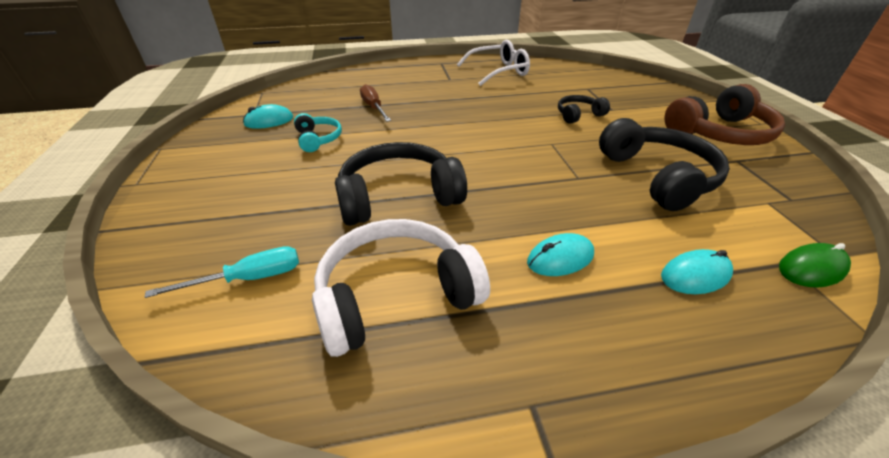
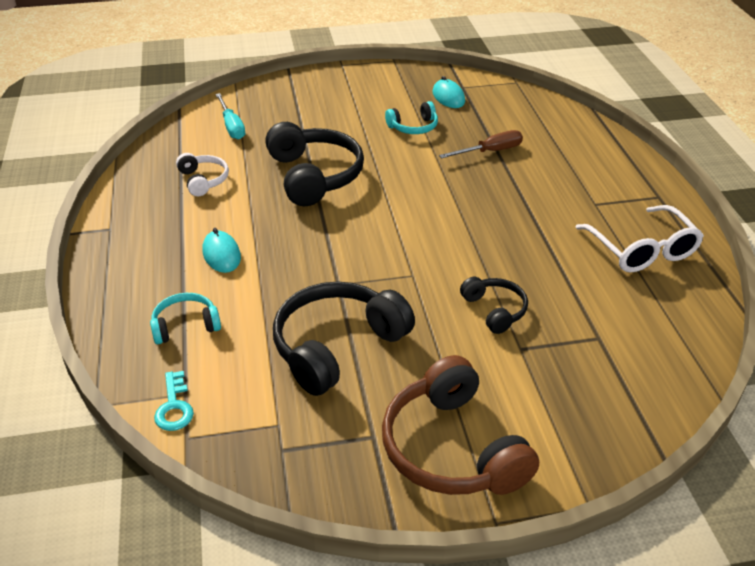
camera: 90 degrees right, 0 degrees up
(396, 295) = (203, 180): white headphones -> white headphones, size x0.52
(658, 177) = (337, 346): black headphones -> black headphones turned 150 degrees clockwise
(695, 275) = (185, 325): turquoise mouse -> turquoise headphones
(811, 269) = (174, 407): green mouse -> turquoise key

